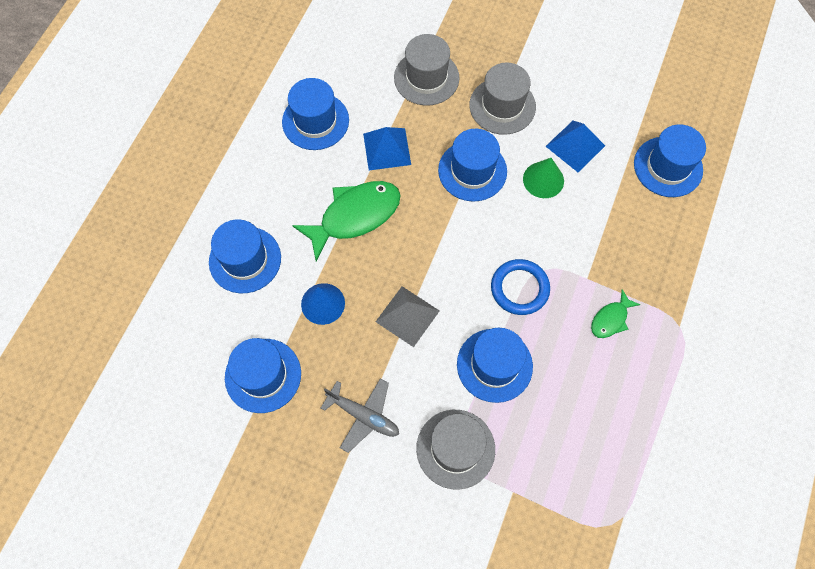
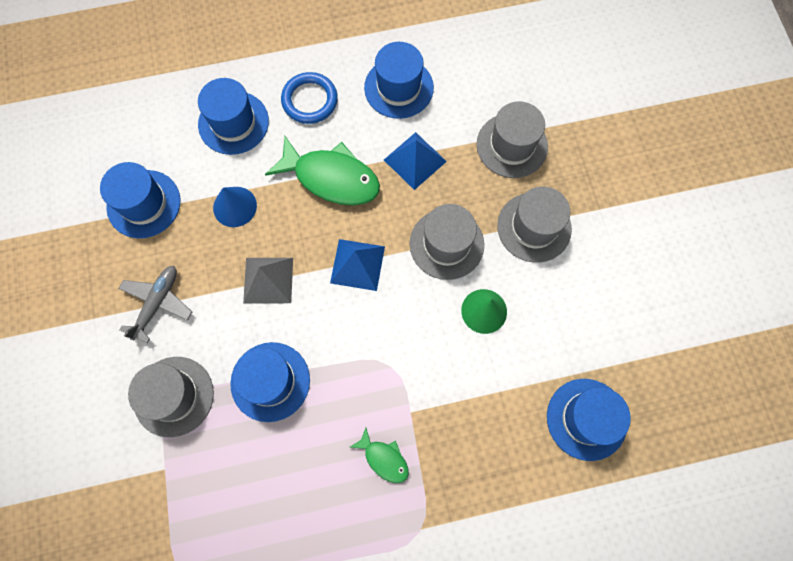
camera: 55 degrees right, 5 degrees up
(363, 416) = (157, 303): grey plane -> grey plane turned 150 degrees counterclockwise
(472, 171) = (446, 244): blue hat -> grey hat
(519, 288) = (358, 358): blue ring -> blue ring (310, 100)
(575, 146) = (542, 318): blue pyramid -> blue pyramid (357, 264)
(611, 319) = (384, 458): green fish -> green fish turned 150 degrees counterclockwise

